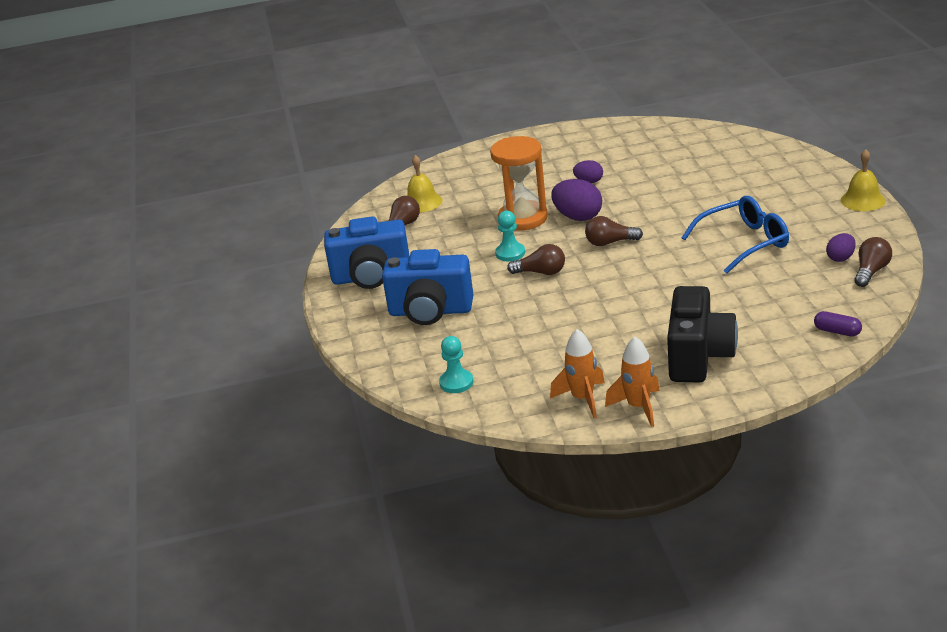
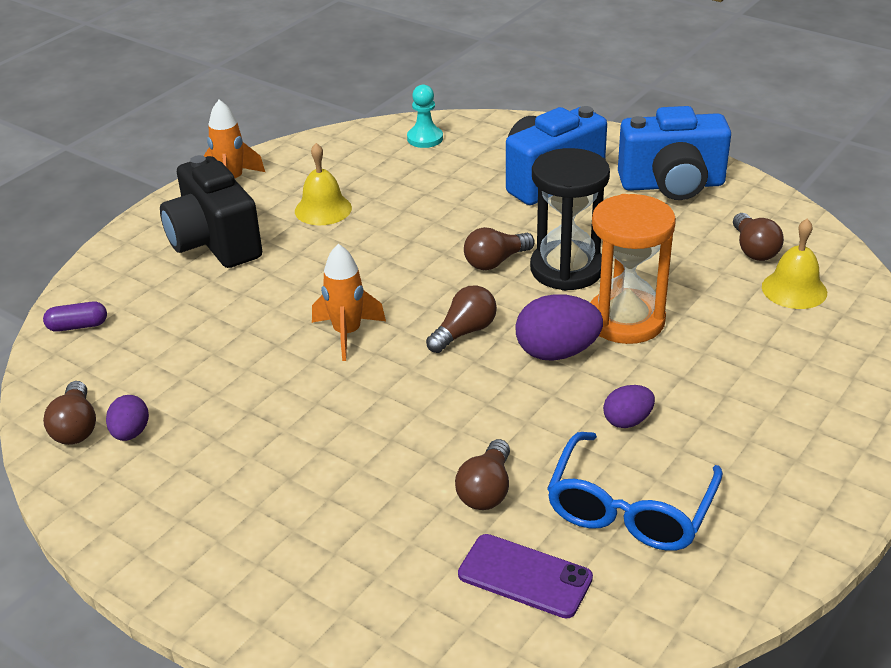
camera: 135 degrees right, 5 degrees up
(371, 277) = (672, 185): blue camera -> blue camera turned 135 degrees counterclockwise
(510, 253) = (566, 269): turquoise pawn -> black hourglass
(583, 399) = (291, 169): orange rocket -> orange rocket (347, 334)
(685, 180) = (486, 490): none -> brown light bulb
(704, 151) = (525, 576): none -> purple phone
(744, 242) = (285, 405): blue glasses -> blue glasses (630, 508)
(863, 200) = (157, 569): yellow bell -> yellow bell (323, 209)

